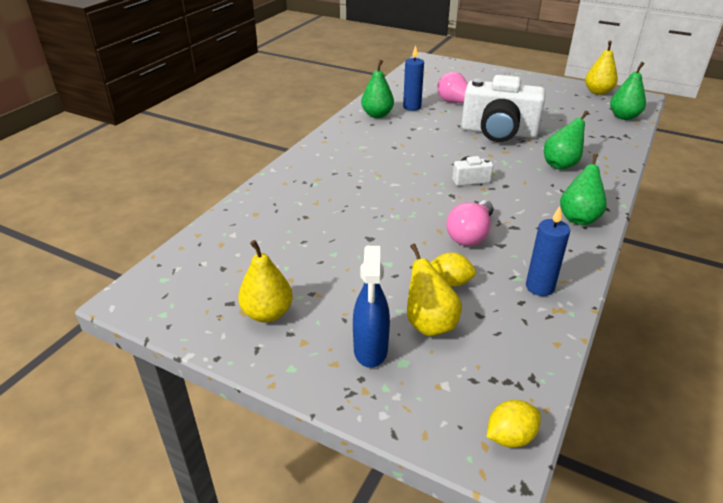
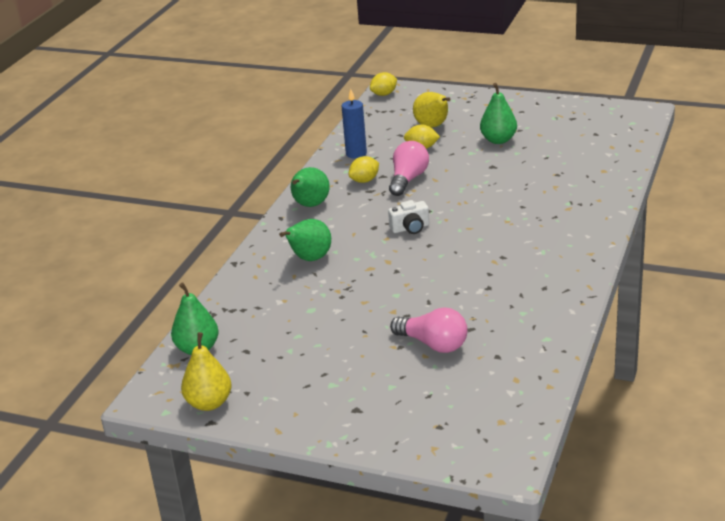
camera: 175 degrees right, 5 degrees down
(267, 313) = (542, 117): yellow pear -> none
(370, 350) = (467, 111): blue spray bottle -> none
(377, 115) = (544, 304): green pear -> green pear (498, 140)
(412, 107) = (500, 326): blue candle -> none
(498, 132) = (376, 296): white camera -> none
(522, 241) = (364, 180): none -> yellow lemon

